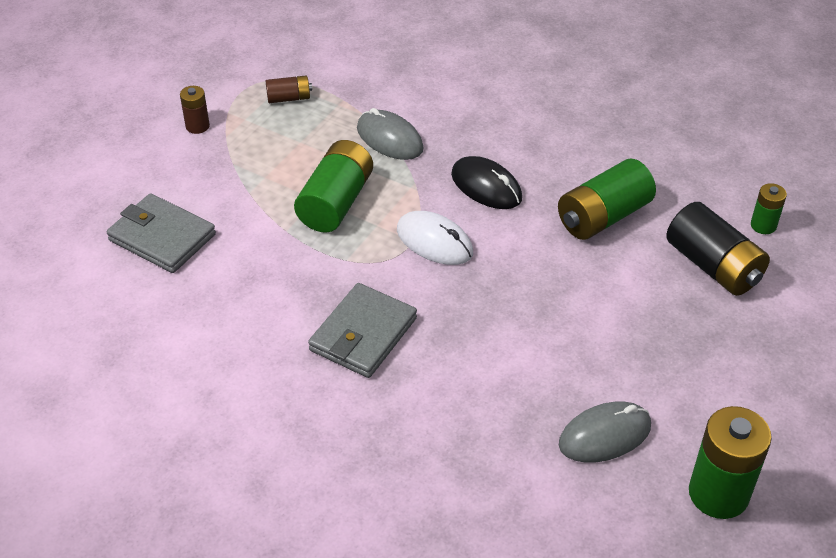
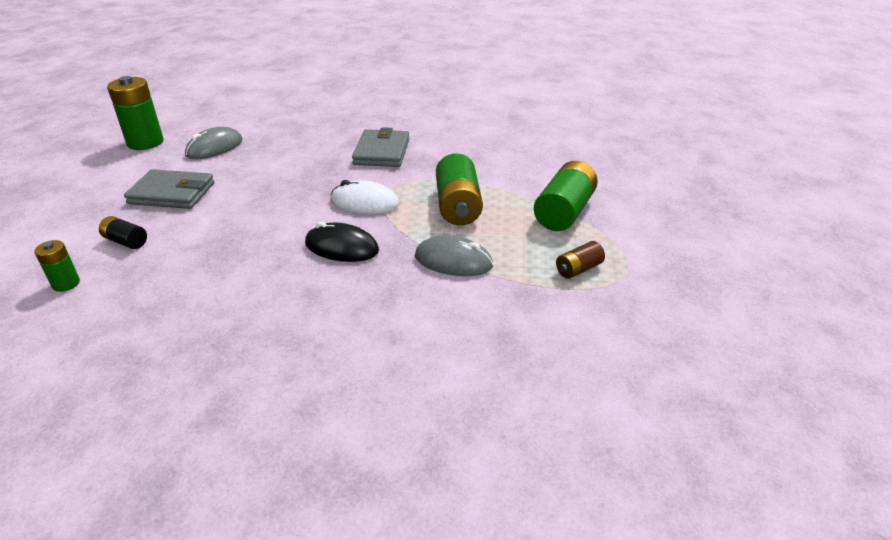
camera: 155 degrees right, 10 degrees down
(162, 237) = (553, 161): grey wallet -> grey wallet (172, 193)
(197, 126) = (623, 225): brown battery -> none
(603, 217) = (227, 252): green battery -> green battery (564, 212)
(713, 266) = (126, 241): black battery -> black battery, size x0.52

